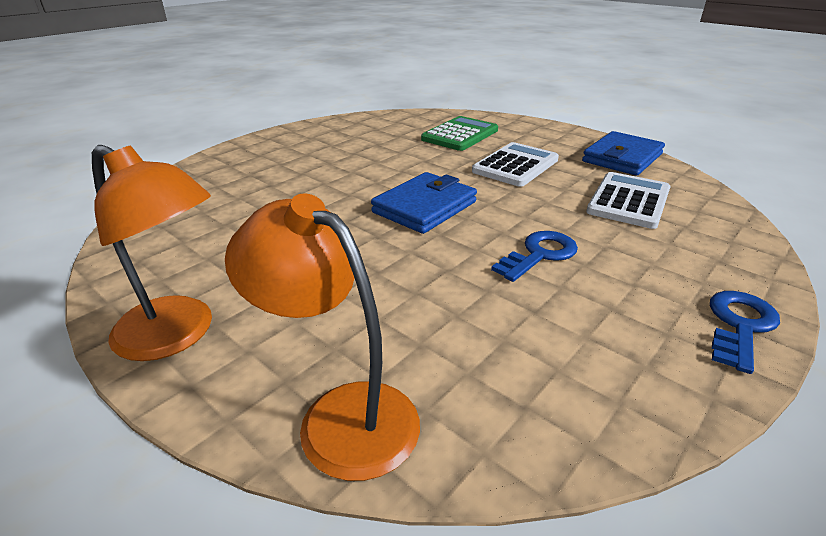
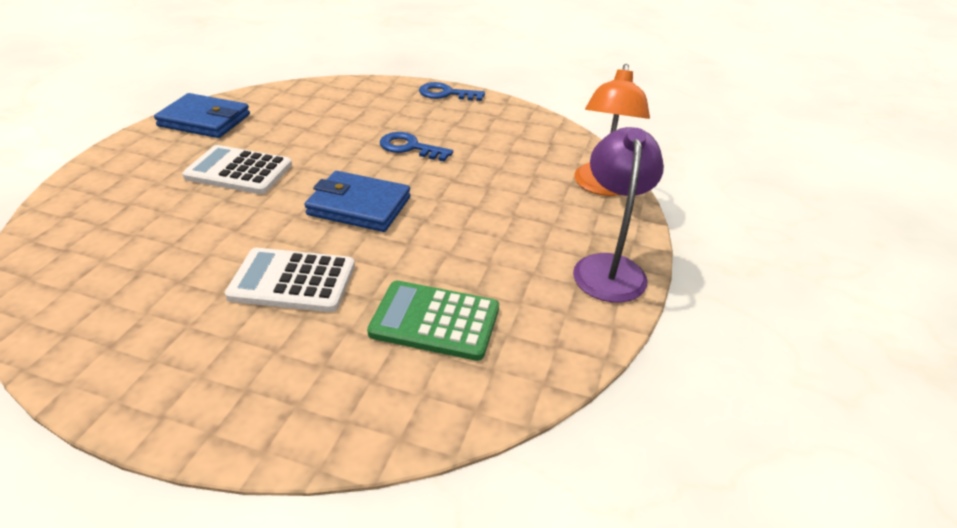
camera: 115 degrees left, 5 degrees up
(177, 335) = (608, 267): orange lamp -> purple lamp
(460, 135) = (135, 219): green calculator -> green calculator (435, 321)
(628, 201) = (304, 118): white calculator -> white calculator (292, 281)

